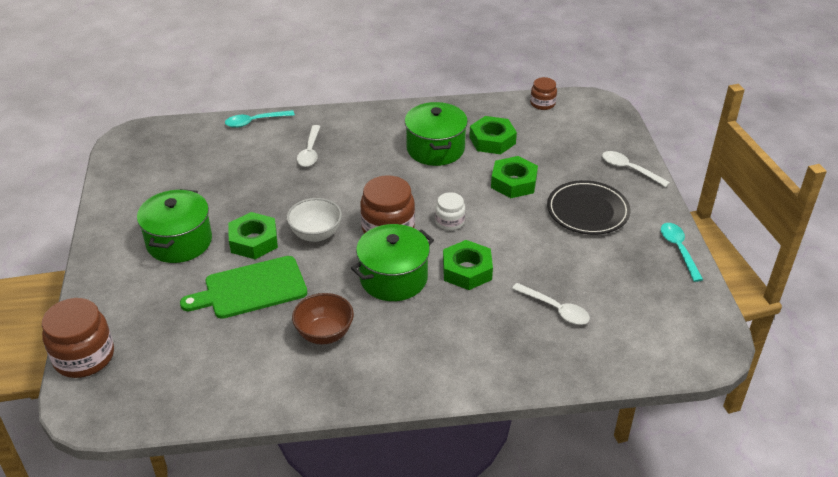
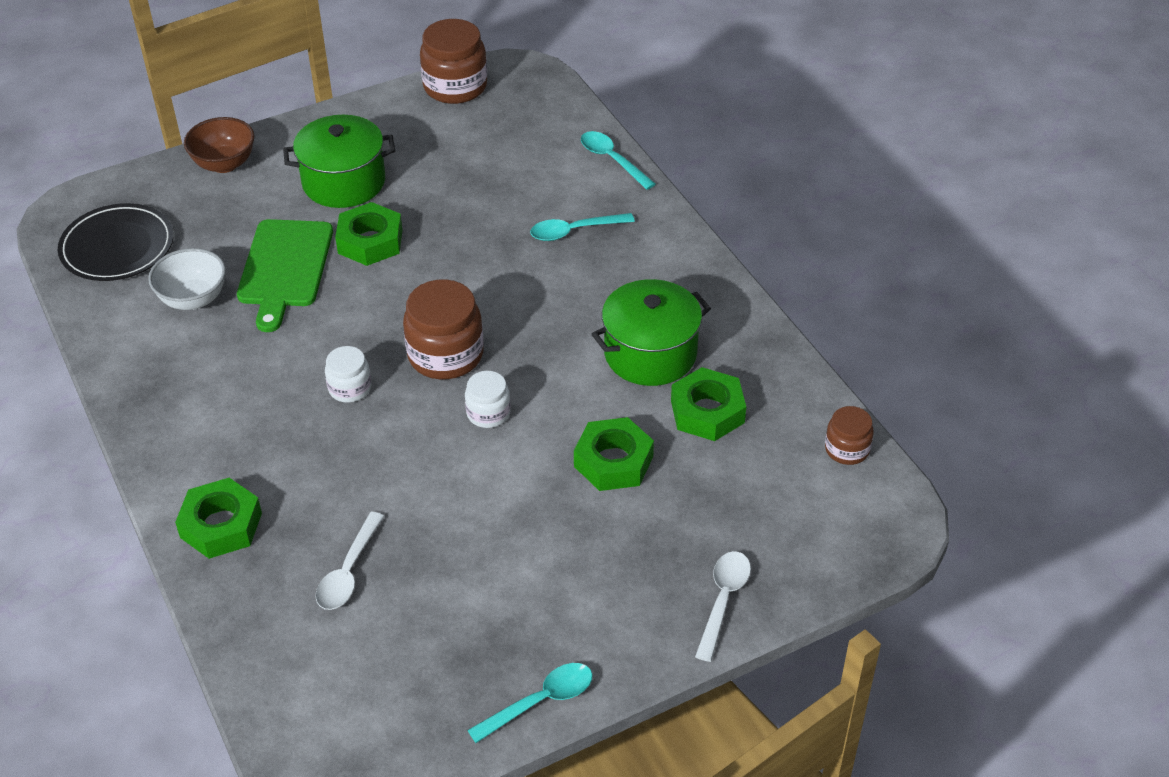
camera: 70 degrees right, 5 degrees up
(84, 357) = (138, 183): brown jar -> brown jar (455, 86)
(251, 289) = (284, 268): green cutting board -> green cutting board turned 135 degrees counterclockwise
(310, 152) = (574, 231): white spoon -> turquoise spoon
(316, 234) = (406, 291): white bowl -> white bowl (193, 299)
(324, 334) = (229, 355): brown bowl -> brown bowl (224, 164)
(393, 278) = (350, 388): green pot -> white jar
(467, 270) = (393, 457): green nut -> green nut (221, 525)
(587, 211) = (585, 566): black plate -> black plate (117, 247)

